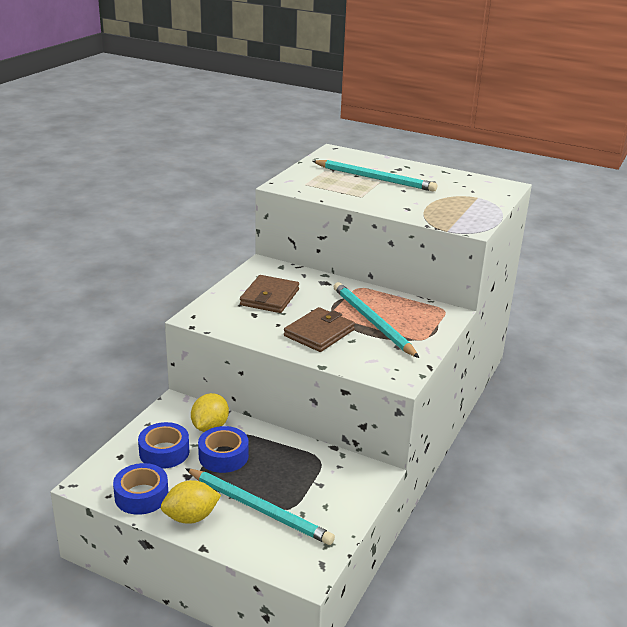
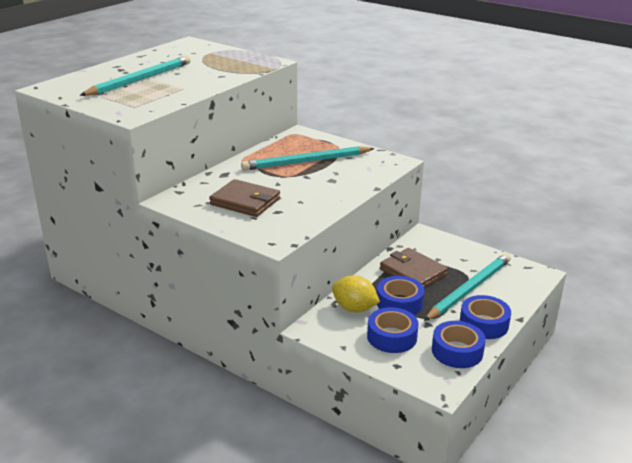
camera: 80 degrees left, 0 degrees up
(191, 517) = (484, 324): yellow lemon -> blue tape
(319, 333) = (320, 184): brown wallet -> brown wallet (413, 272)

